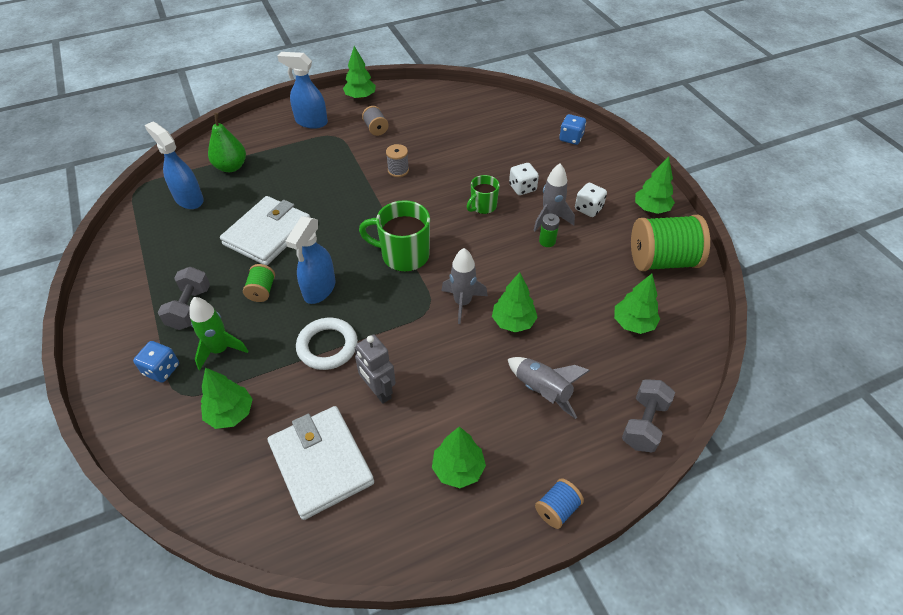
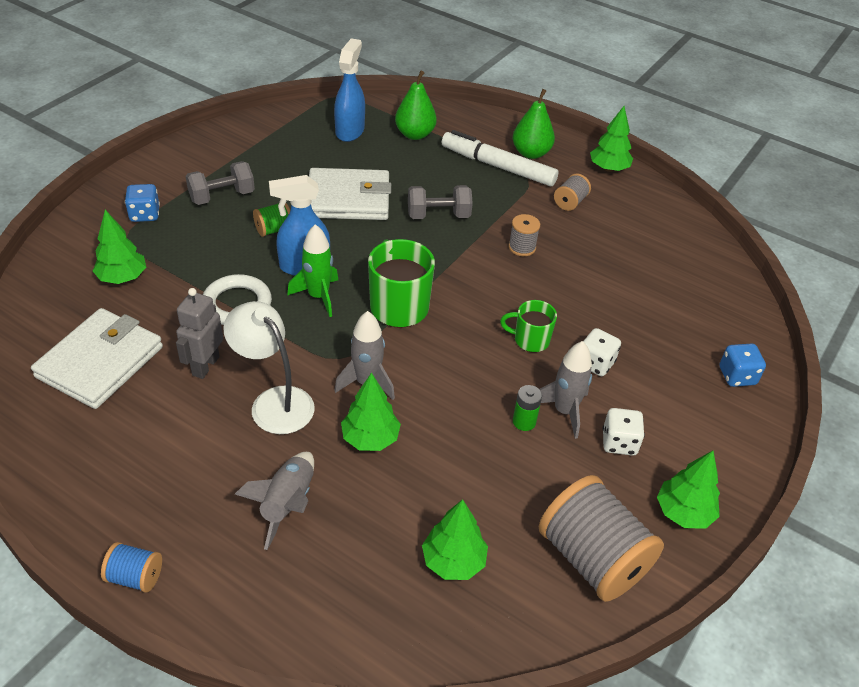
camera: 55 degrees right, 5 degrees down
(220, 350) = (187, 237): green rocket -> green rocket (318, 296)
(309, 143) = (498, 166): none -> white marker
(311, 122) = (531, 153): blue spray bottle -> green pear
(445, 362) = (274, 402): none -> white lamp
(458, 469) = (144, 469): green tree -> none
(644, 424) = (298, 626): grey dumbbell -> grey dumbbell (438, 215)
(662, 260) = (592, 558): green spool -> grey spool

